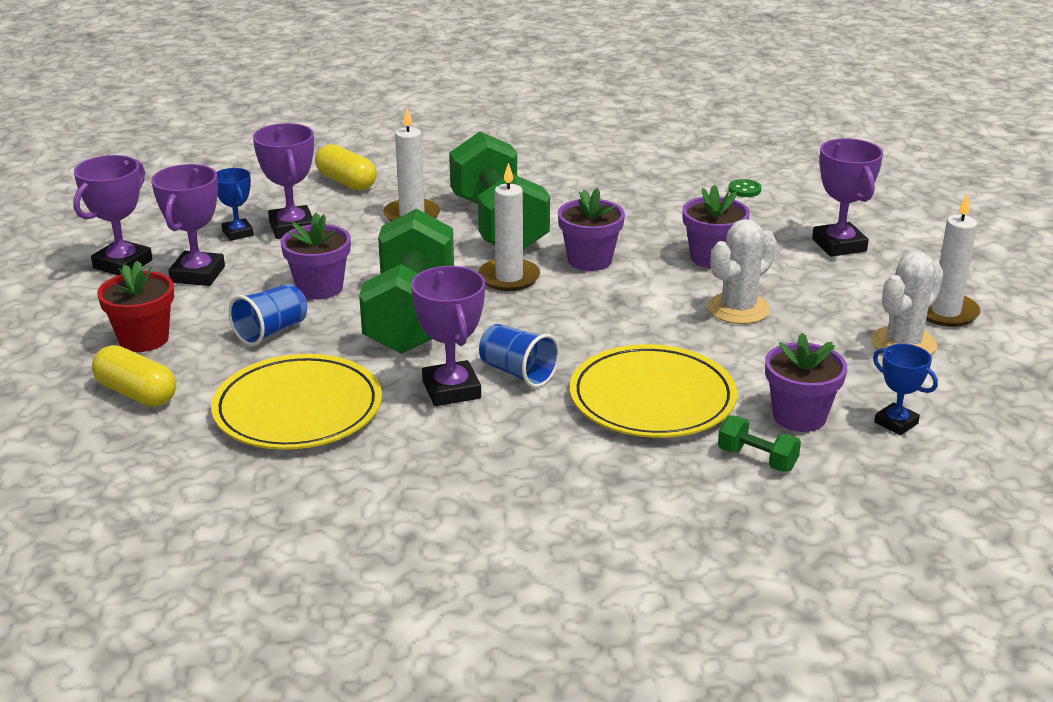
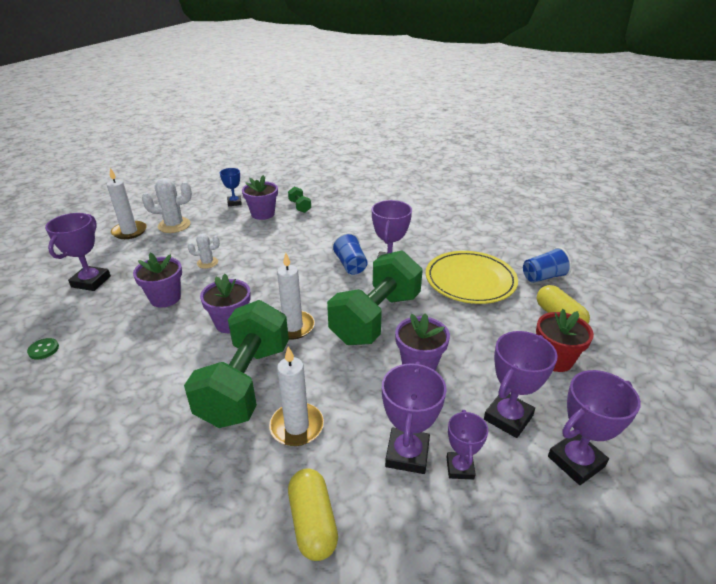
camera: 150 degrees left, 5 degrees up
(238, 233) = (460, 468): blue trophy -> purple trophy
(271, 331) = (467, 336): blue cup -> blue cup (543, 277)
(652, 398) = (306, 236): yellow plate -> none
(738, 309) = (207, 263): white cactus -> white cactus, size x0.59

